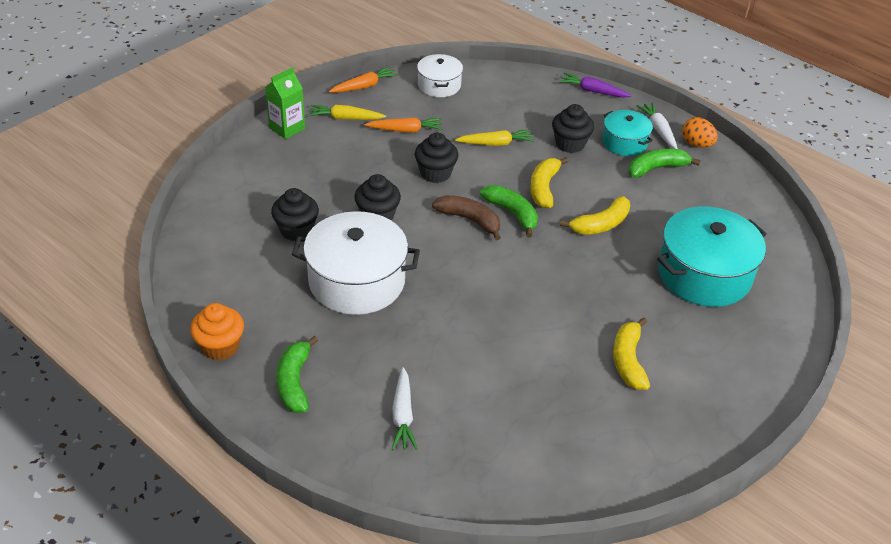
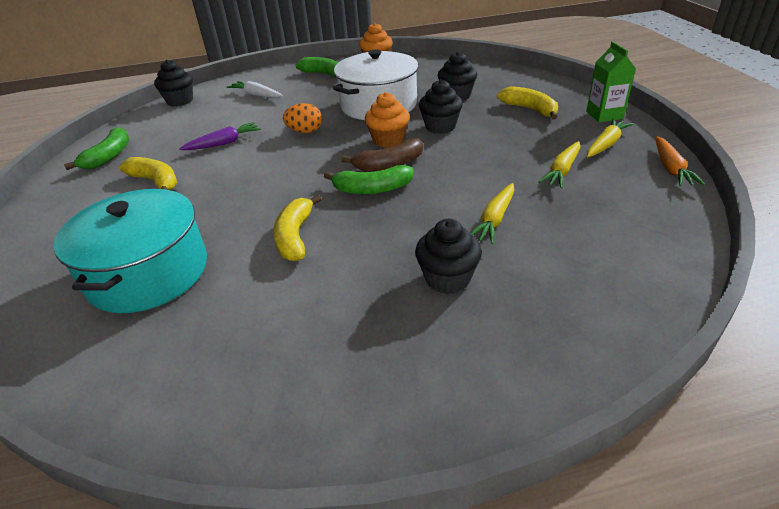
camera: 130 degrees right, 5 degrees down
(405, 130) = (562, 171): orange carrot -> yellow carrot
(429, 239) = (388, 140): none -> orange cupcake
(435, 173) = (473, 167): black cupcake -> black cupcake (180, 101)
(439, 85) = (653, 220): white pot -> none
(543, 188) = (388, 222): yellow banana -> yellow banana (530, 109)
(593, 91) = (568, 375): purple carrot -> purple carrot (224, 143)
(624, 142) = (407, 336): turquoise pot -> none
(656, 168) = (326, 338): green banana -> green banana (109, 156)
(658, 130) = (403, 400): white carrot -> none
(696, 144) = (328, 431): orange egg -> orange egg (305, 131)

